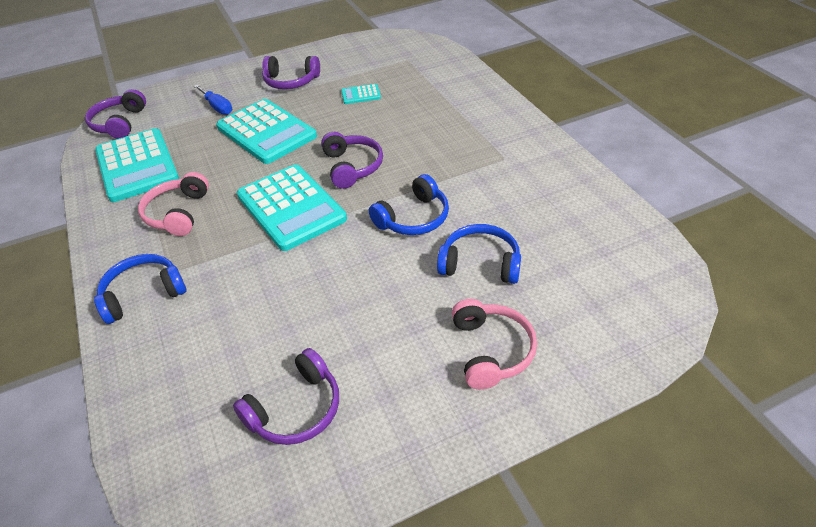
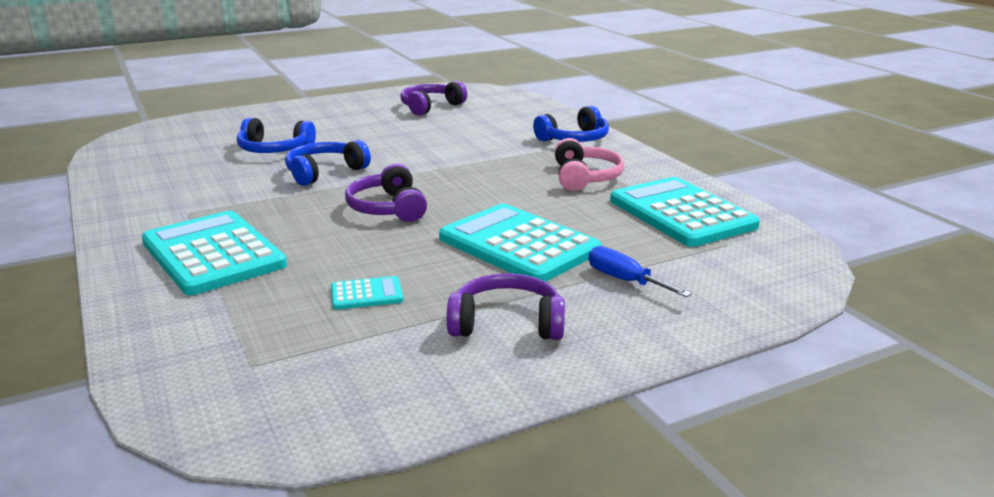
camera: 175 degrees right, 20 degrees down
(119, 123) = (776, 261): purple headphones -> none
(291, 207) = (458, 179): turquoise calculator -> turquoise calculator (213, 254)
(491, 350) = (292, 120): pink headphones -> none

